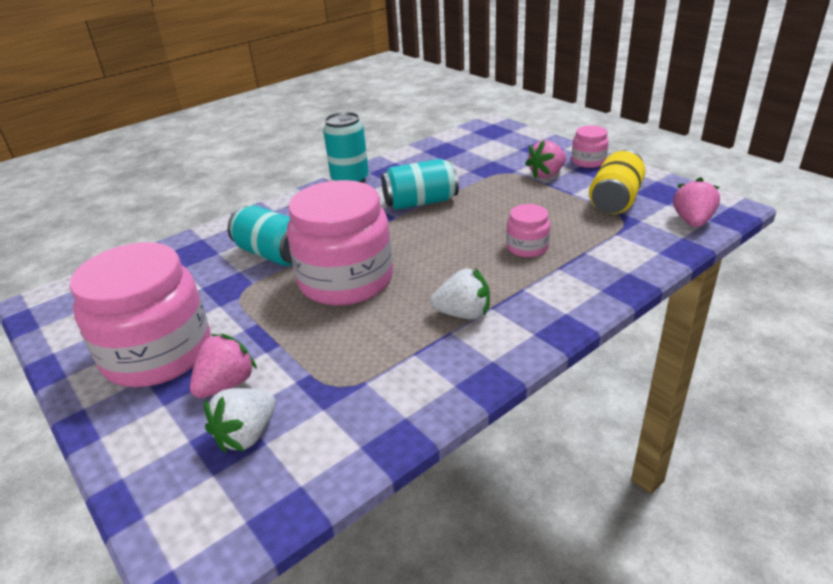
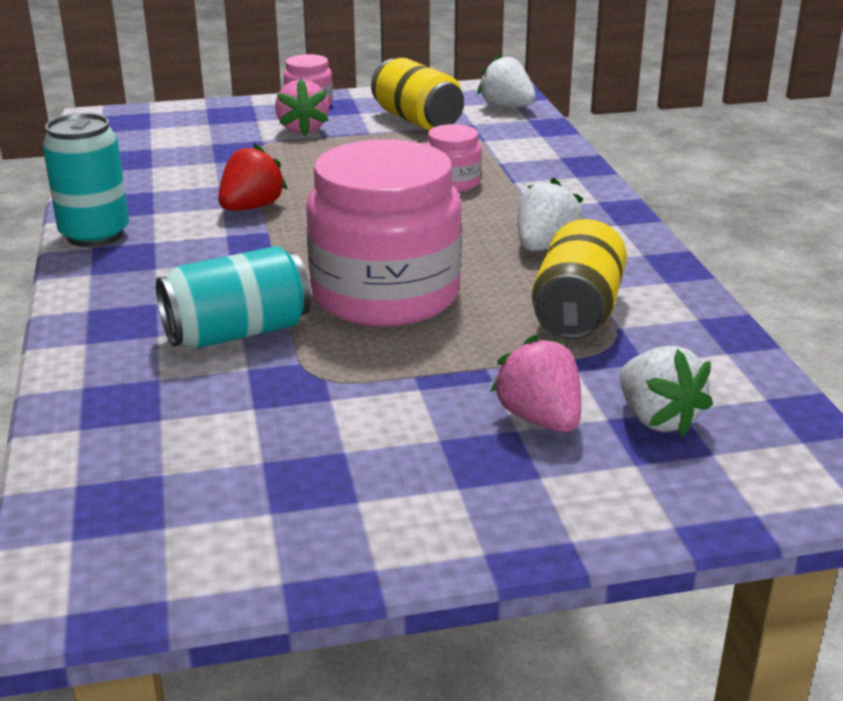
camera: 65 degrees left, 5 degrees down
(158, 353) = (405, 468): pink jar -> none
(374, 357) = (577, 312): none -> yellow can
(420, 202) = (251, 207): turquoise can -> red strawberry
(692, 221) = (506, 107): pink strawberry -> white strawberry

